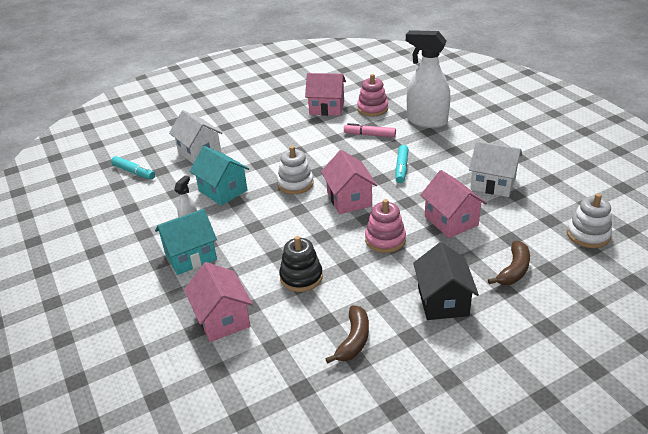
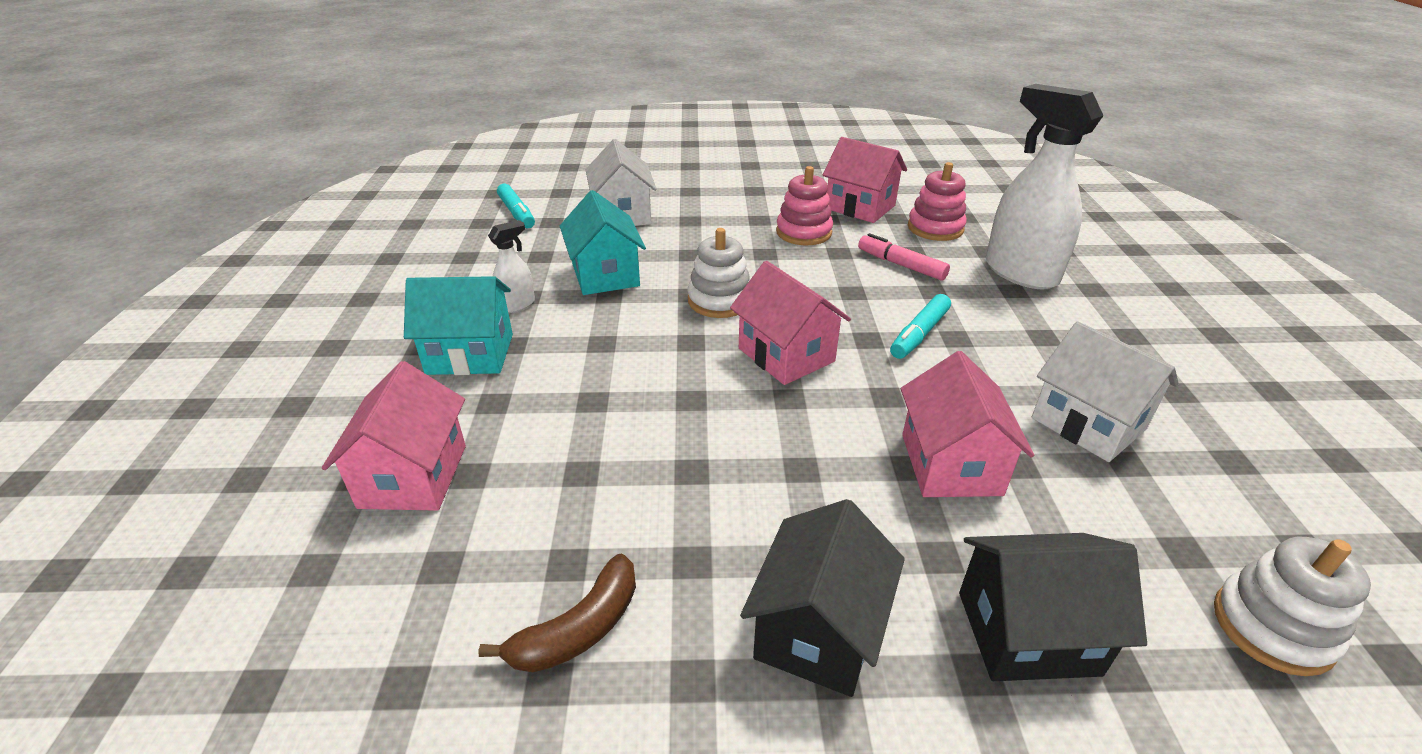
camera: 25 degrees right, 0 degrees up
(301, 277) = (596, 457): black stacking toy -> none
(349, 199) = (786, 355): pink house -> pink house turned 45 degrees counterclockwise
(385, 239) = (795, 450): pink stacking toy -> pink stacking toy (803, 232)
(513, 270) = (1027, 632): brown banana -> black house

